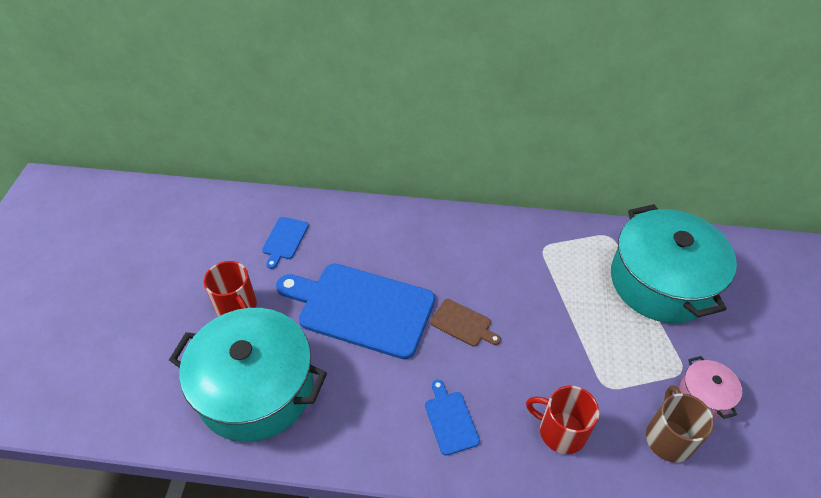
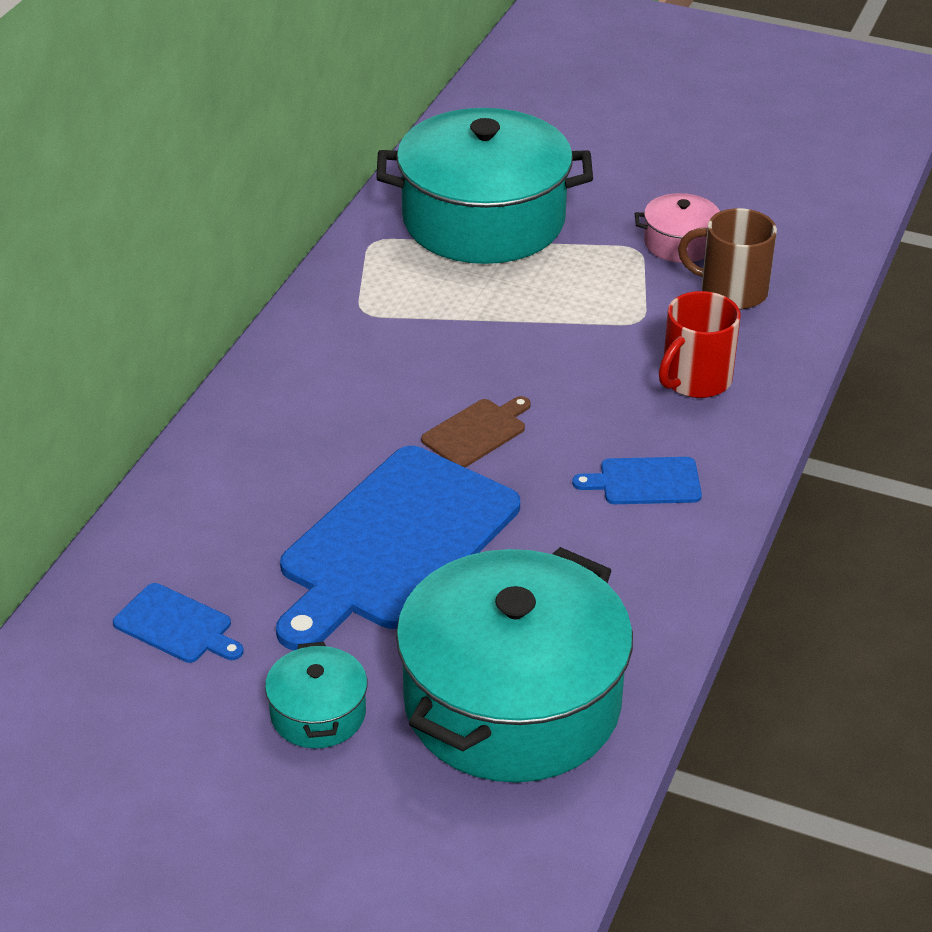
camera: 75 degrees left, 10 degrees down
(237, 307) = (318, 713): red mug -> turquoise pot

